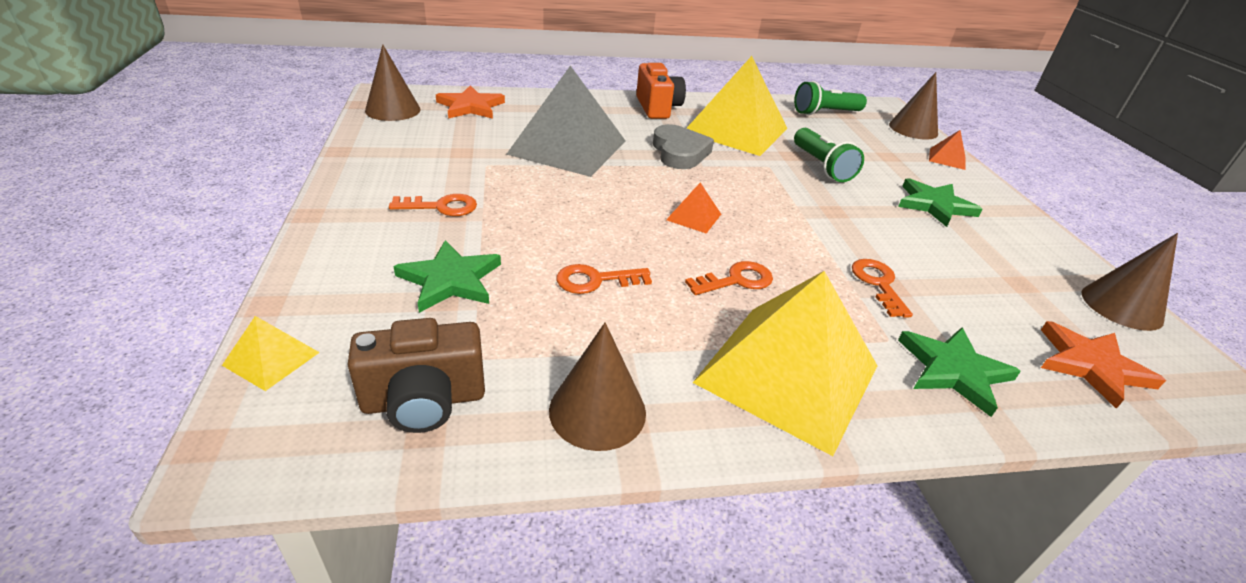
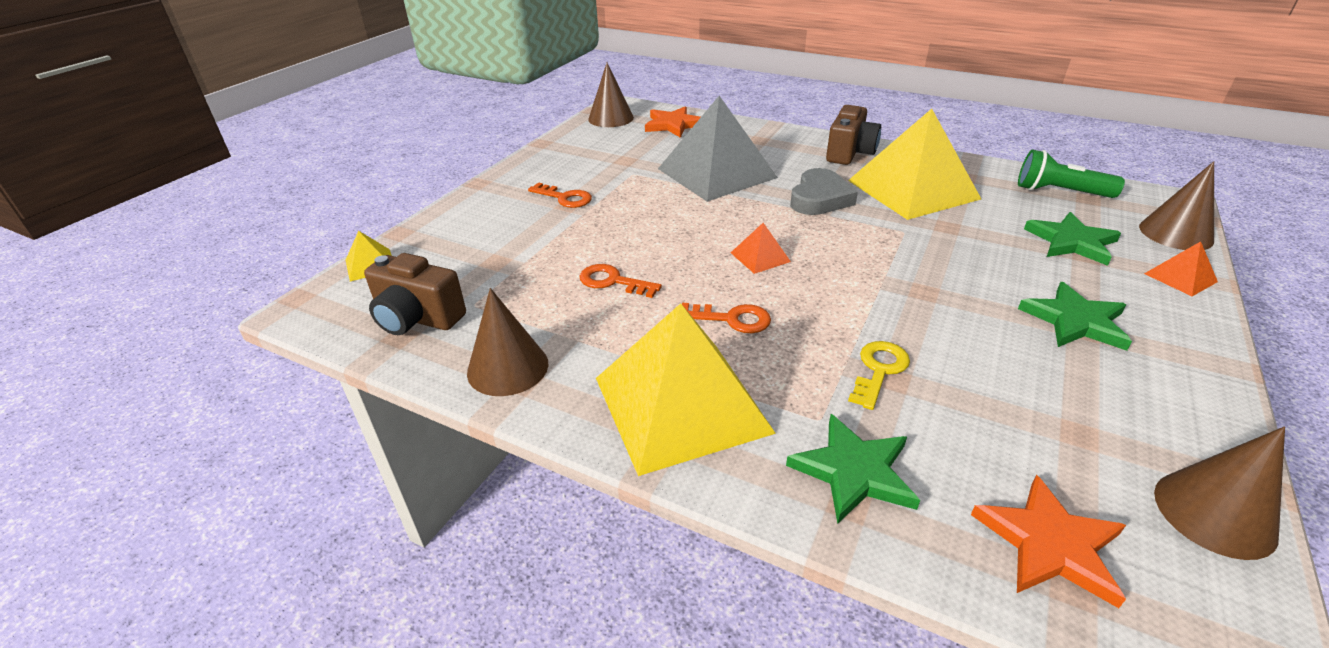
camera: 40 degrees right, 0 degrees up
(450, 280) = (514, 250): green star -> green star (1071, 242)
(657, 108) = (849, 153): orange camera -> brown camera
(821, 166) = (972, 245): green flashlight -> none
(878, 284) = (879, 370): orange key -> yellow key

